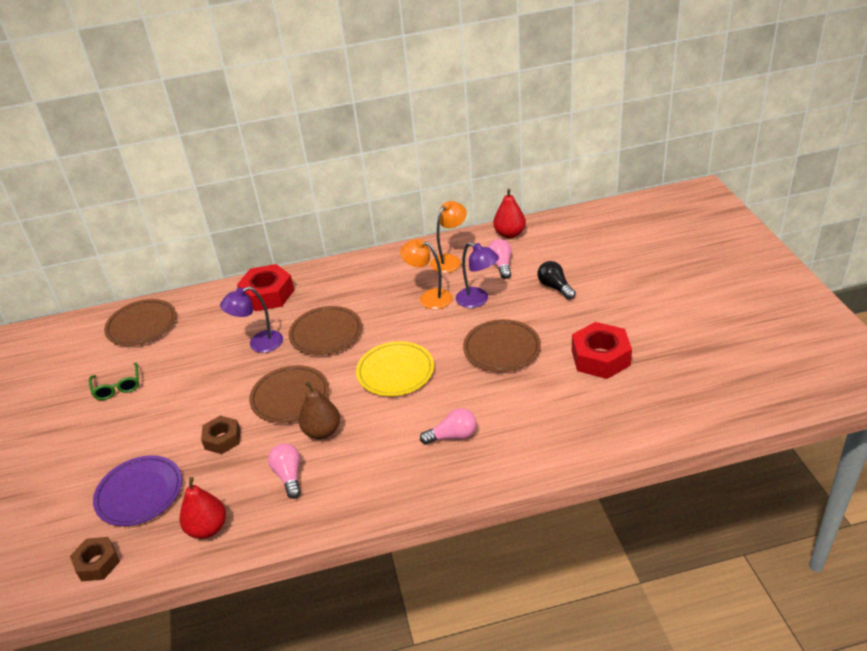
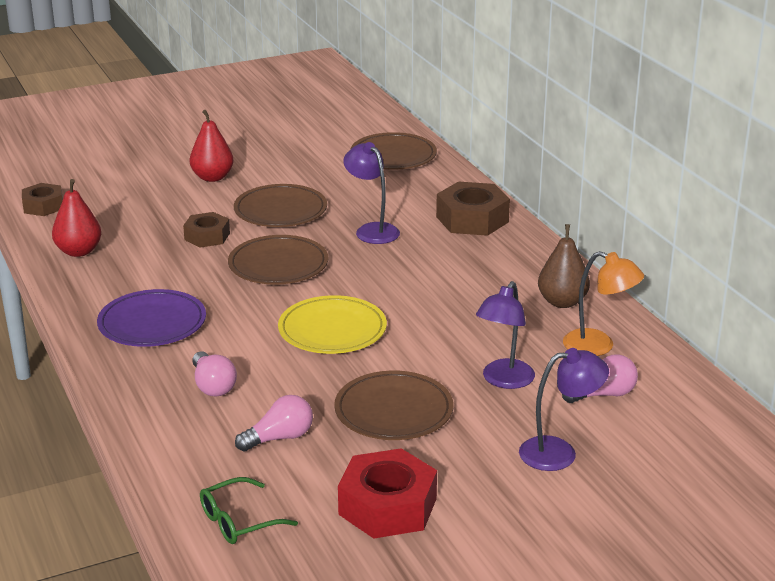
camera: 75 degrees right, 10 degrees down
(117, 387) = (287, 164): green glasses -> green glasses (238, 521)
(139, 493) = (130, 208): purple plate -> purple plate (152, 323)
(267, 294) = (472, 219): red nut -> brown nut
(289, 476) = (149, 284): pink light bulb -> pink light bulb (279, 438)
(322, 431) = (220, 294): brown pear -> brown pear (562, 302)
(326, 333) = (401, 271): brown plate -> brown plate (280, 210)
(429, 297) = (499, 338): orange lamp -> none
(509, 234) = (696, 396): red pear -> red pear (212, 177)
(555, 287) = (559, 452): black light bulb -> purple lamp

